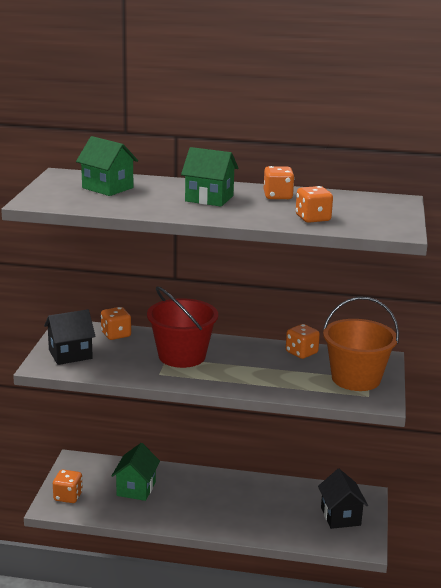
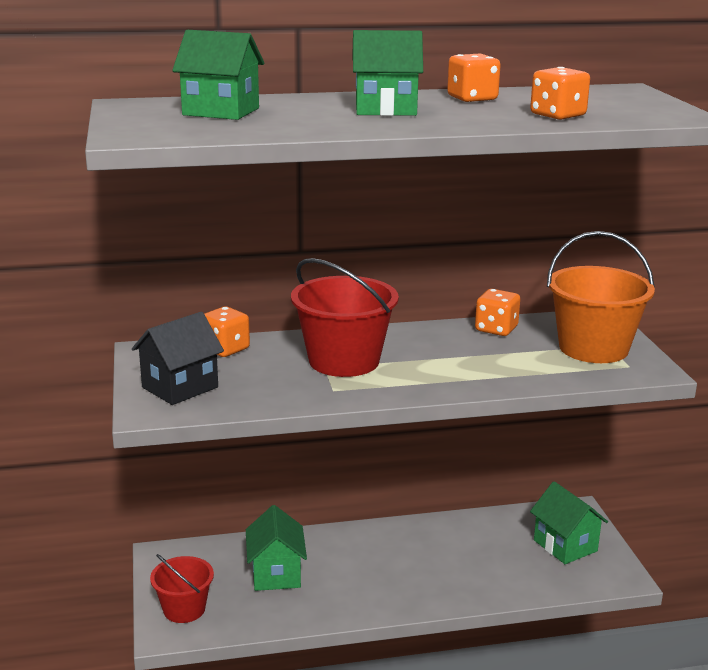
camera: 20 degrees left, 0 degrees up
(68, 496) = (184, 609): orange dice -> red bucket
(340, 516) = (565, 546): black house -> green house

